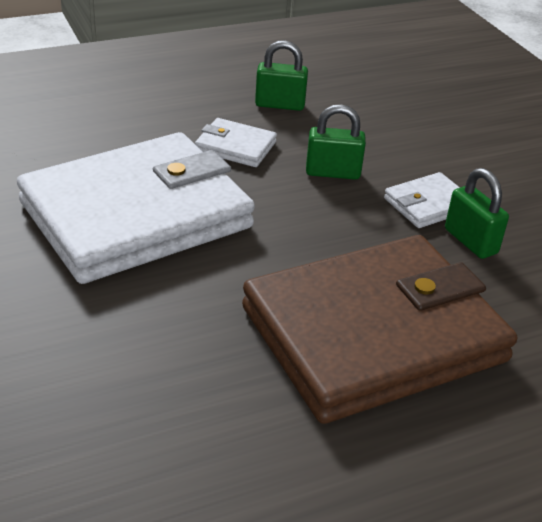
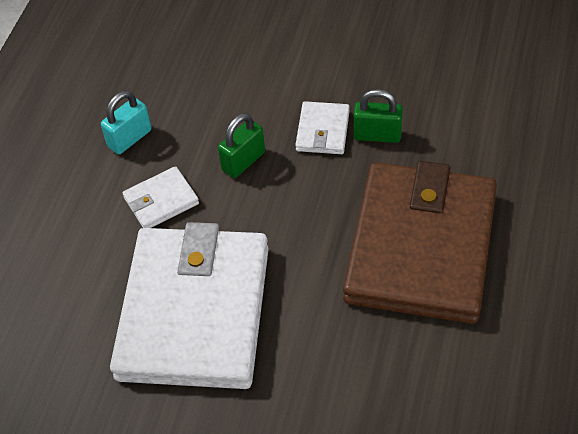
camera: 45 degrees left, 15 degrees up
(280, 105) = (129, 138): green padlock -> turquoise padlock

